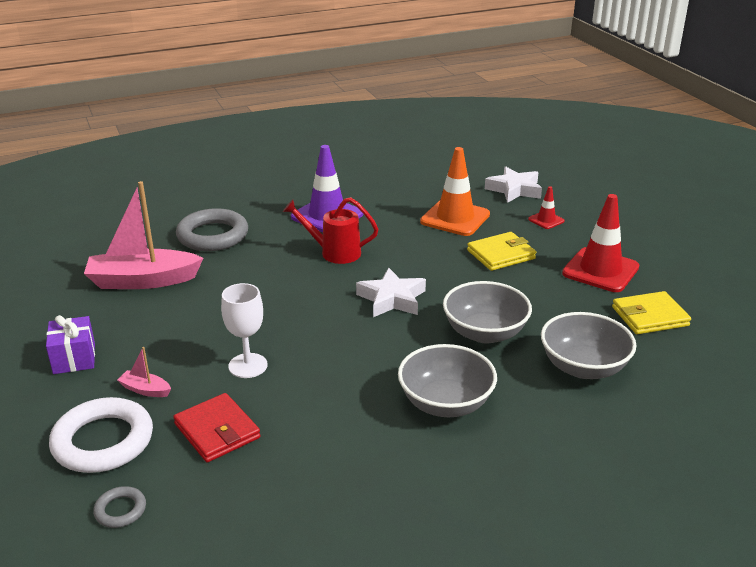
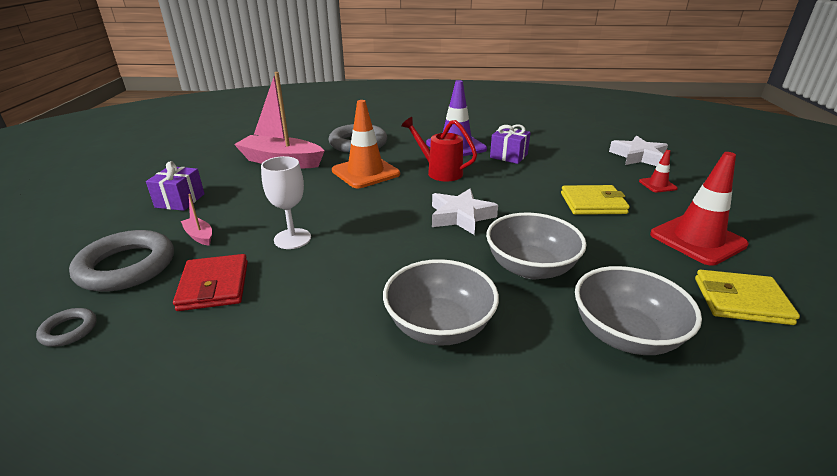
camera: 25 degrees right, 0 degrees up
(103, 441) = (126, 266): white ring -> grey ring
(390, 216) = (508, 156): none -> purple gift
(455, 218) = (566, 167): orange traffic cone -> orange traffic cone (365, 172)

